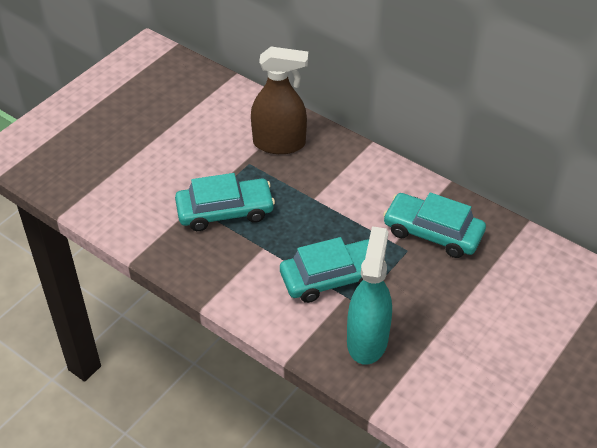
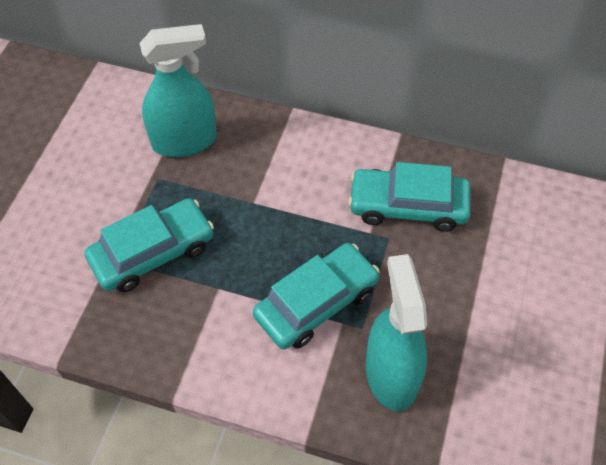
camera: 20 degrees left, 10 degrees up
(279, 143) = (185, 141): brown spray bottle -> turquoise spray bottle

